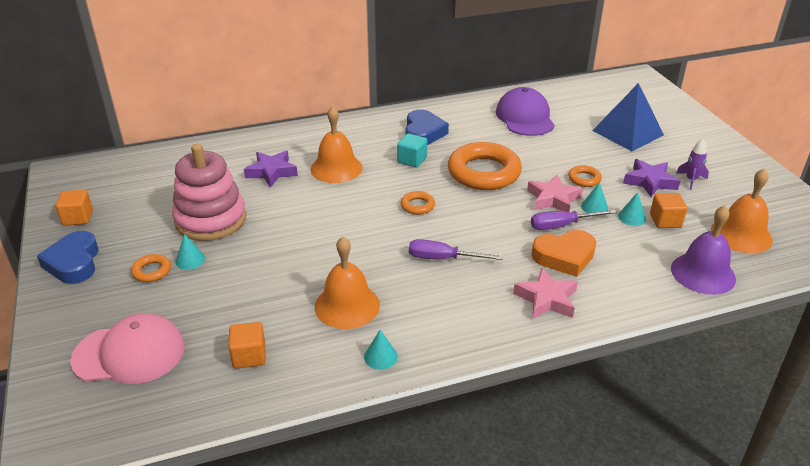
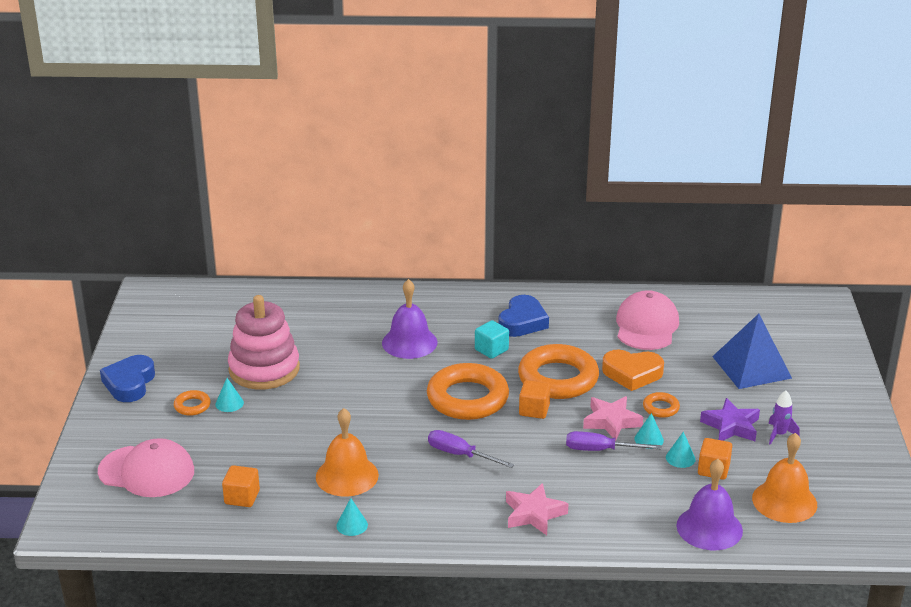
camera: 20 degrees right, 5 degrees down
(78, 218) = (147, 342): orange cube -> orange cube (534, 410)
(271, 172) = (344, 333): purple star -> none
(336, 168) = (409, 342): orange bell -> purple bell
(417, 206) = (467, 398): orange ring -> orange ring, size x2.26
(525, 117) = (646, 326): purple cap -> pink cap
(564, 257) = (580, 480): orange heart -> orange heart (632, 374)

